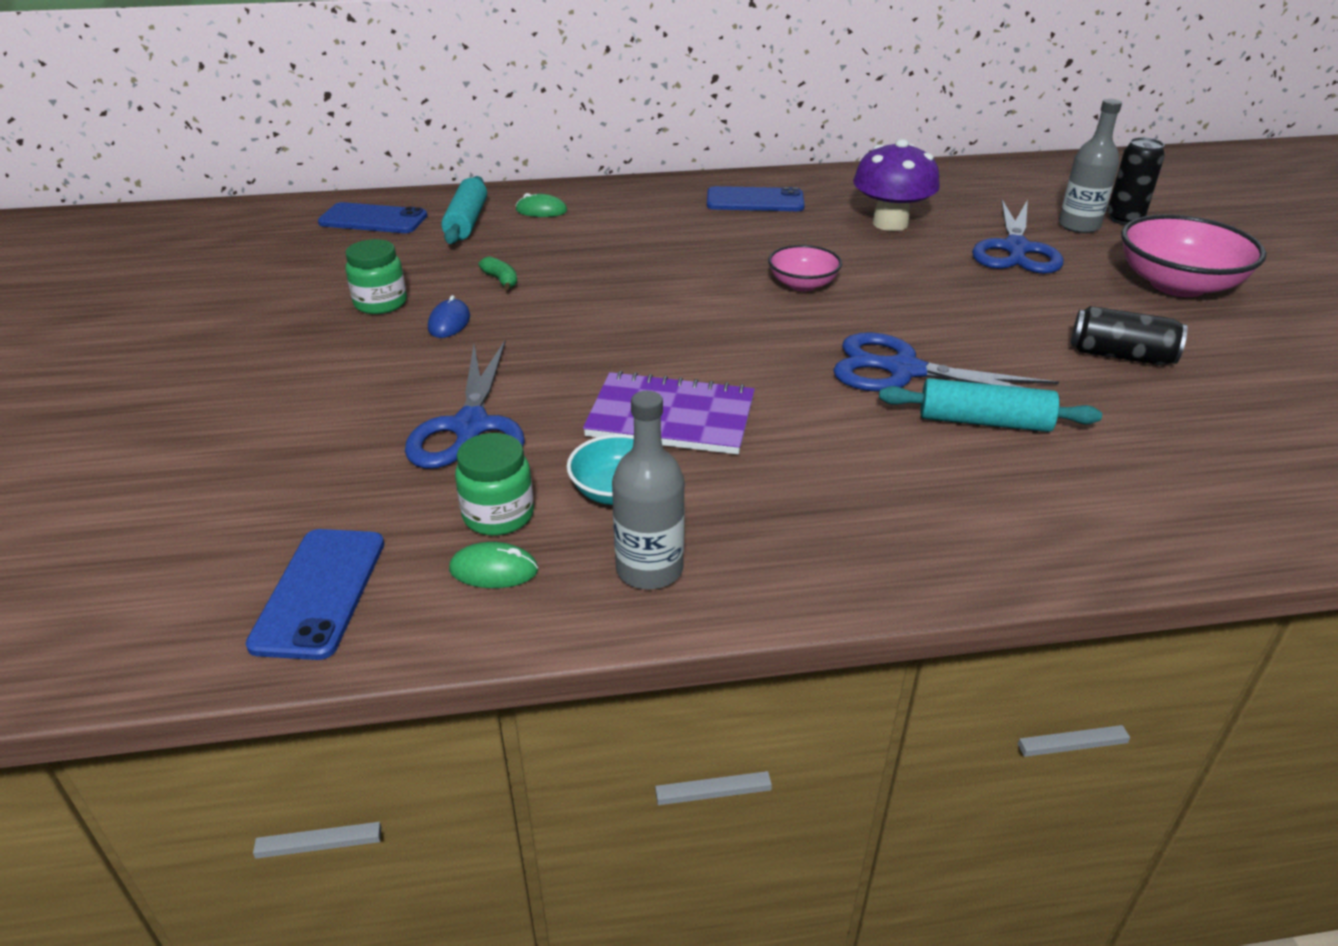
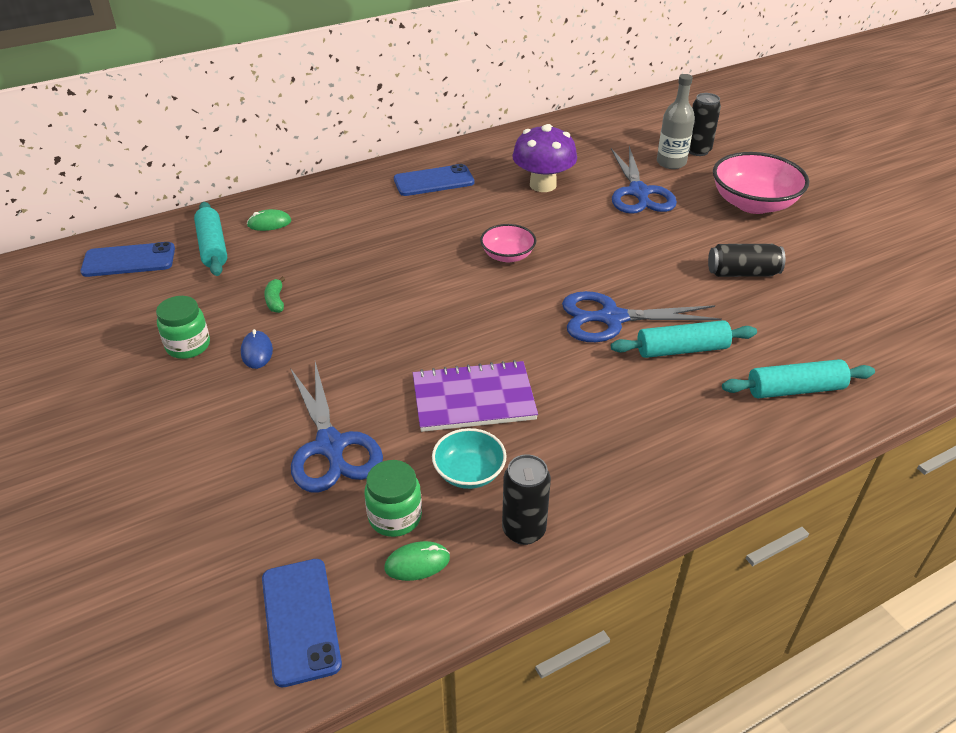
camera: 20 degrees left, 5 degrees up
(501, 280) = (275, 301): green banana -> green banana turned 135 degrees counterclockwise
(649, 569) = (524, 530): grey bottle -> black can
(1133, 500) = (795, 389): none -> turquoise rolling pin

